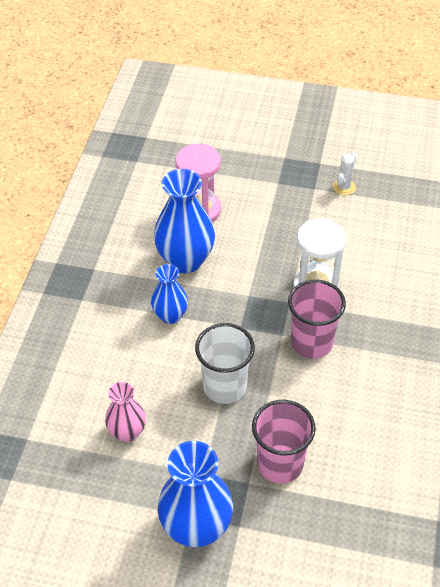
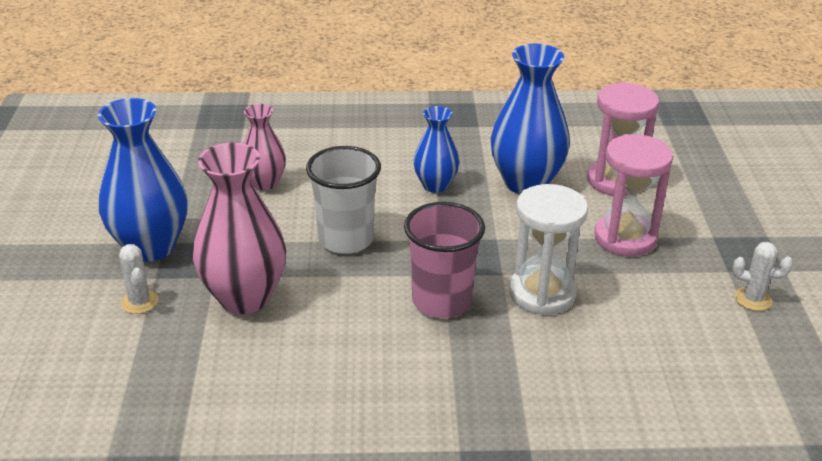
camera: 75 degrees right, 15 degrees down
(267, 226) = (625, 238): none -> pink hourglass
(269, 539) = (139, 302): none -> white cactus
(280, 464) = (244, 297): pink cup -> pink vase

